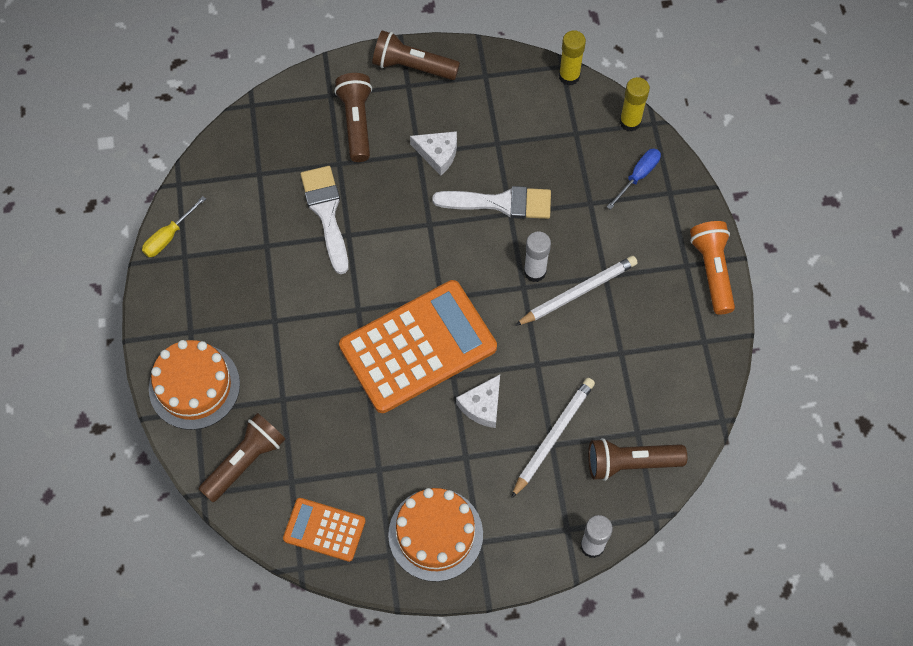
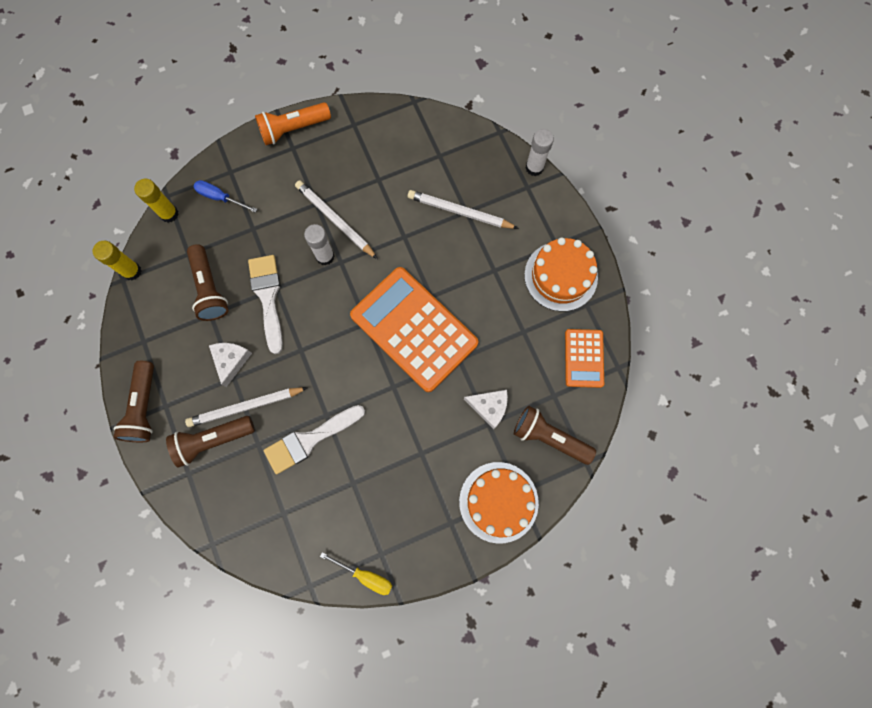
camera: 105 degrees left, 10 degrees up
(383, 158) = (245, 406): none -> white pencil
(482, 406) = (449, 268): white cheese -> white cheese (489, 407)
(630, 463) = (464, 155): brown flashlight -> brown flashlight (209, 289)

